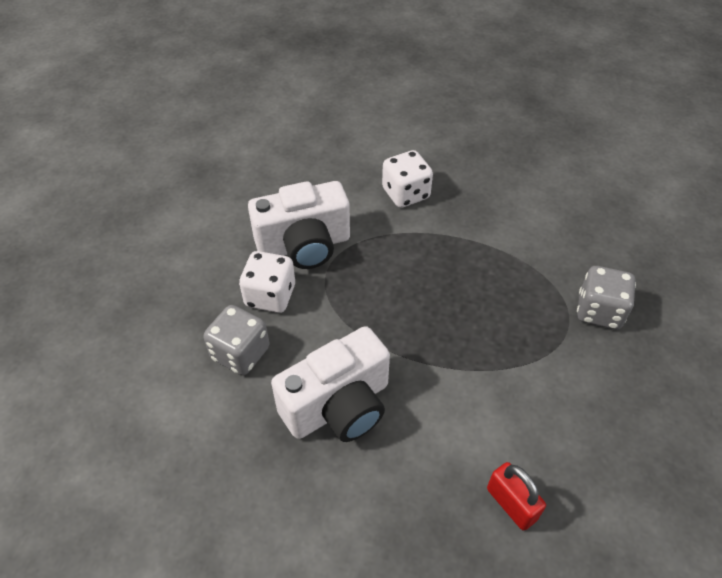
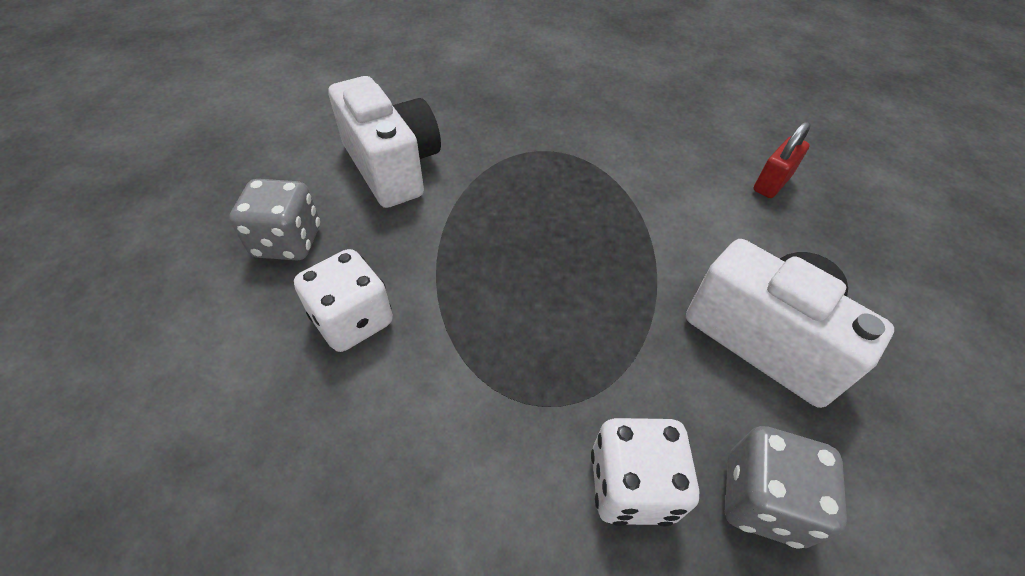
camera: 105 degrees left, 0 degrees up
(304, 245) = (501, 457): white camera -> white camera (392, 167)
(599, 311) = (525, 130): grey dice -> grey dice (288, 242)

